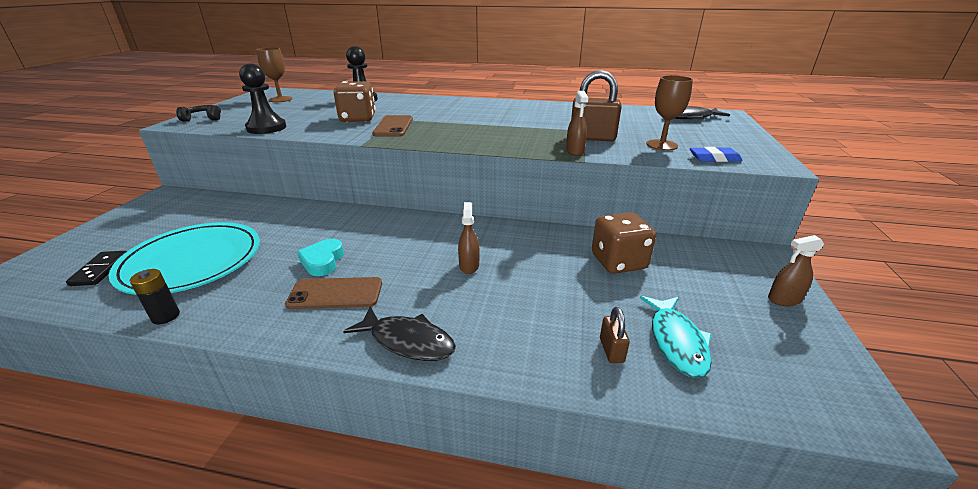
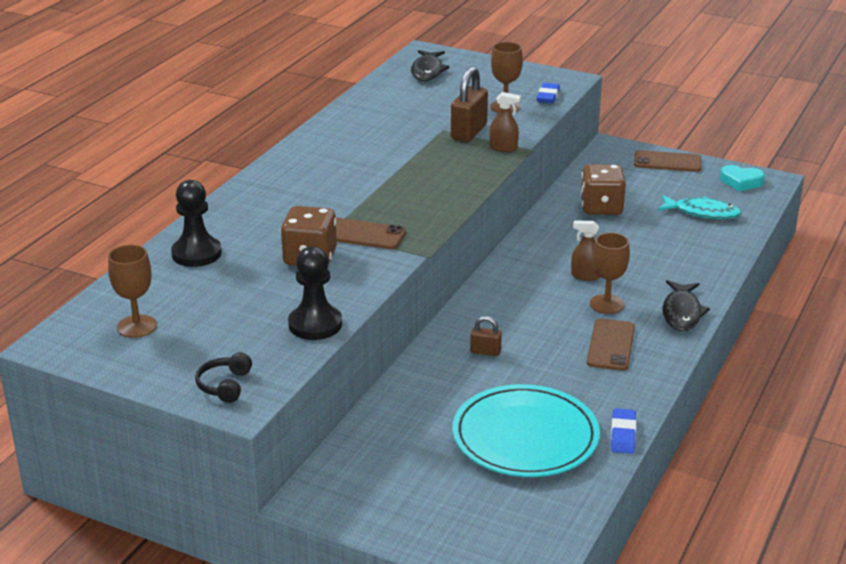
camera: 75 degrees left, 0 degrees up
(100, 270) = (523, 499): black domino -> none
(166, 316) = (623, 434): black battery -> blue eraser
(323, 261) = (551, 353): turquoise heart -> turquoise heart (741, 182)
(407, 341) = (682, 313): black fish -> black fish turned 150 degrees clockwise
(416, 284) = (606, 304): none -> brown goblet
(611, 350) = (706, 237): brown padlock -> brown padlock (485, 352)
(784, 299) = (667, 162): brown spray bottle -> brown phone

